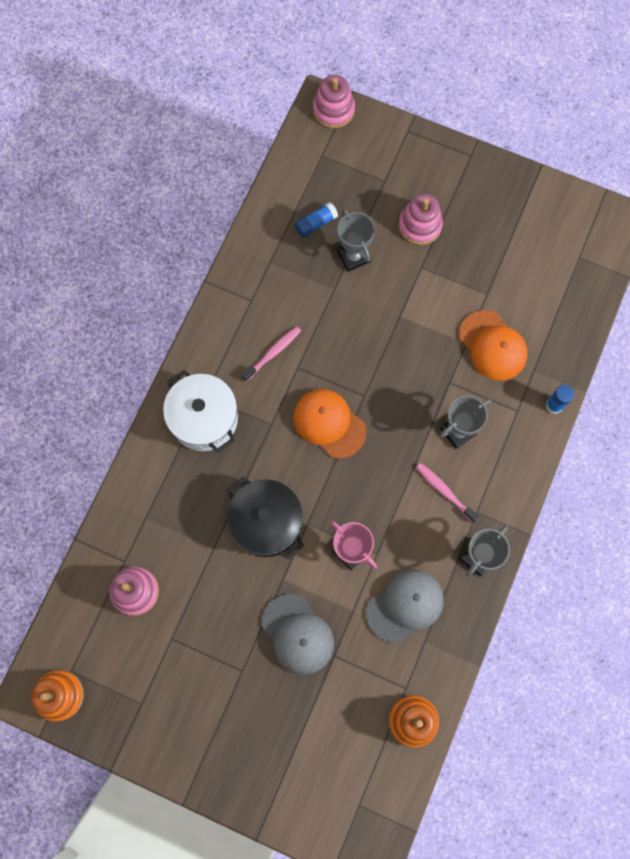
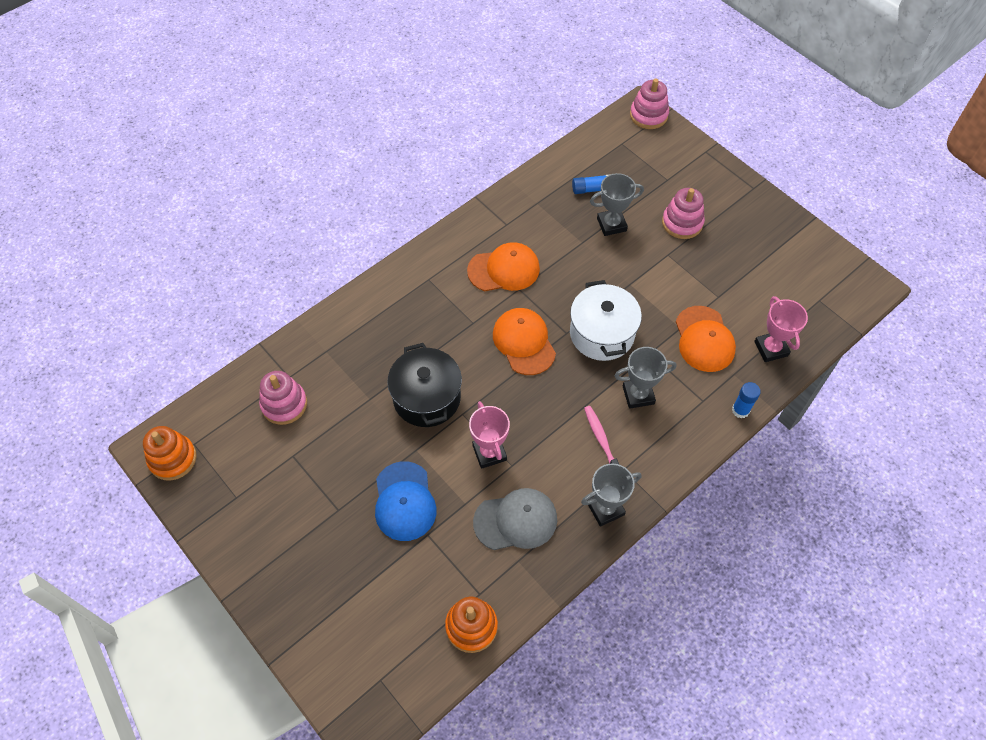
camera: 25 degrees right, 15 degrees down
(204, 419) = (418, 296): white pot -> white pot (602, 334)
(273, 353) = (504, 270): pink toothbrush -> orange cap
(297, 634) = (404, 501): grey cap -> blue cap
(353, 256) = (611, 224): grey trophy -> grey trophy turned 75 degrees clockwise
(556, 329) = (771, 348): none -> pink trophy

